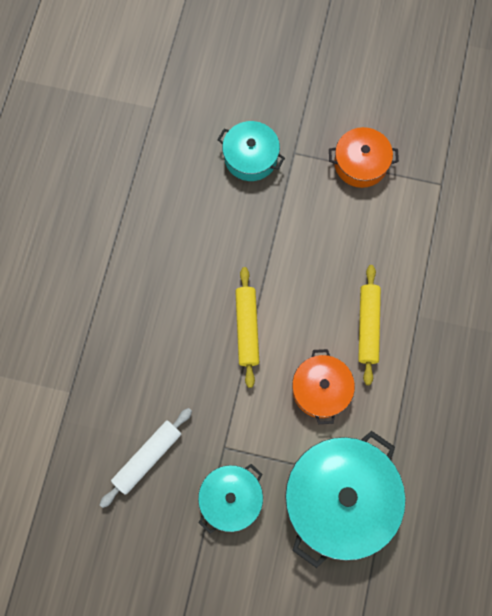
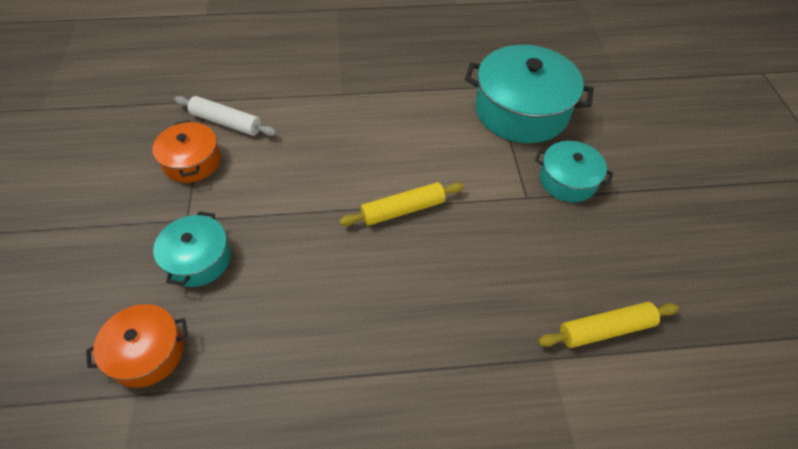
camera: 110 degrees left, 20 degrees down
(147, 457) = (573, 257): white rolling pin -> white rolling pin (226, 122)
(321, 389) = (436, 141): orange pot -> orange pot (147, 352)
(368, 326) = (363, 122): yellow rolling pin -> yellow rolling pin (605, 329)

